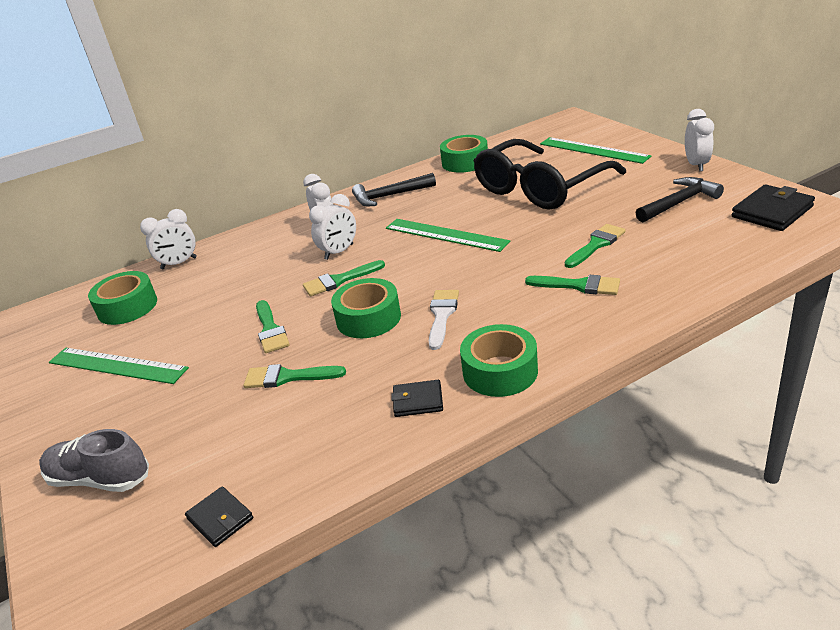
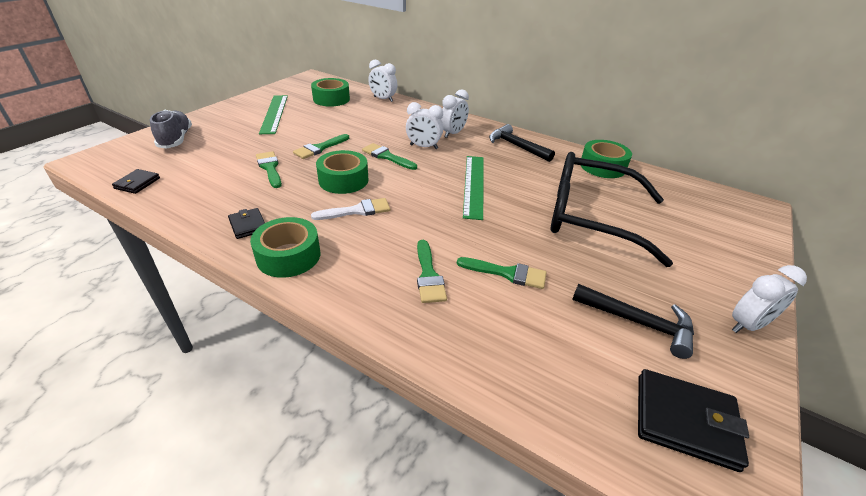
camera: 55 degrees right, 5 degrees up
(593, 150) = (701, 236): green ruler -> none

